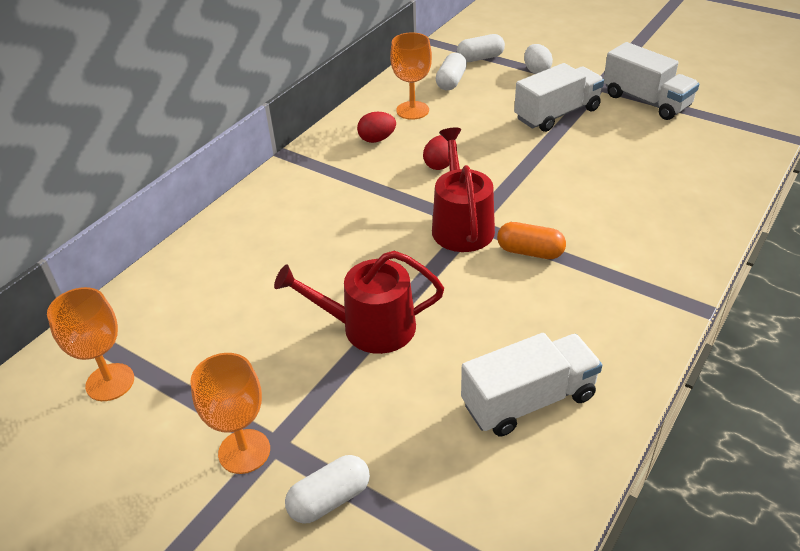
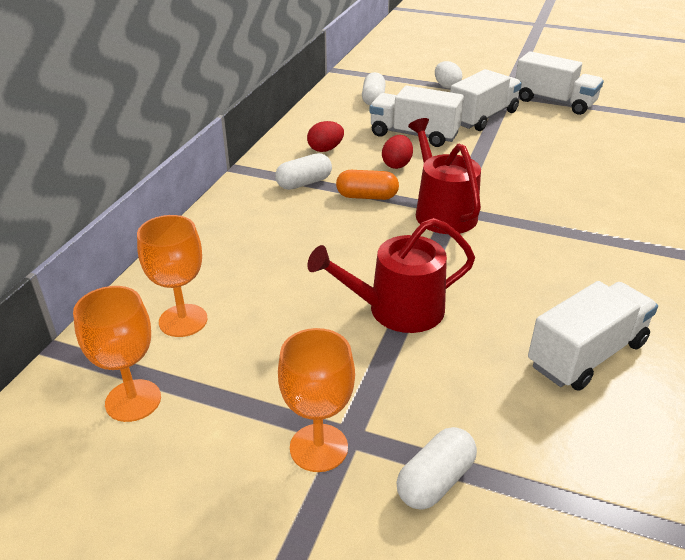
camera: 15 degrees left, 5 degrees down
(412, 110) = (348, 124): orange goblet -> orange goblet (183, 320)
(474, 130) = (414, 135): none -> white truck
(480, 58) = (391, 80): white capsule -> white capsule (304, 183)
(530, 252) = (518, 227): orange capsule -> orange capsule (367, 196)

